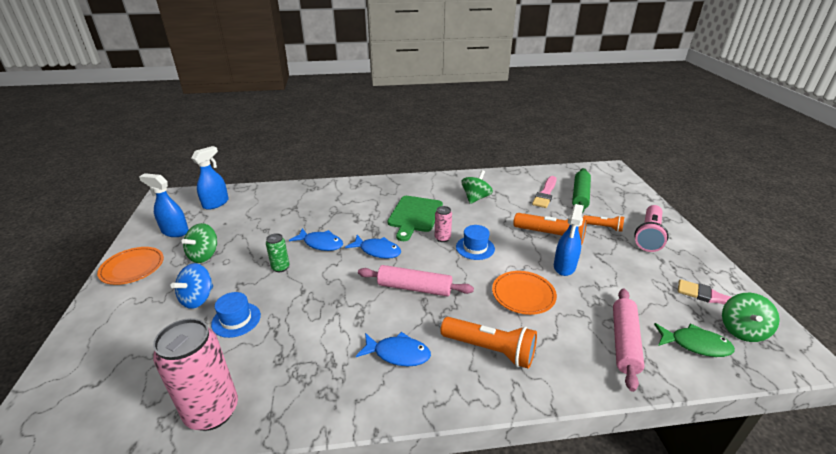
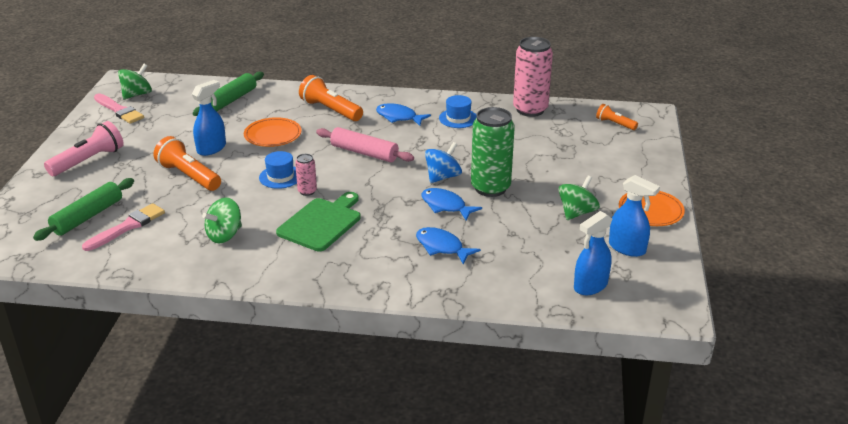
camera: 165 degrees left, 0 degrees up
(198, 299) = (566, 173): blue spinning top -> blue spinning top (443, 177)
(236, 320) = (526, 153): blue hat -> blue hat (458, 118)
(280, 267) = (490, 188): green can -> green can, size x2.10
(377, 251) = (385, 189): blue fish -> blue fish (442, 247)
(603, 227) = (121, 176): orange flashlight -> orange flashlight (615, 124)
(624, 342) = (230, 101): pink rolling pin -> green rolling pin
(695, 344) = (183, 93): green fish -> none

